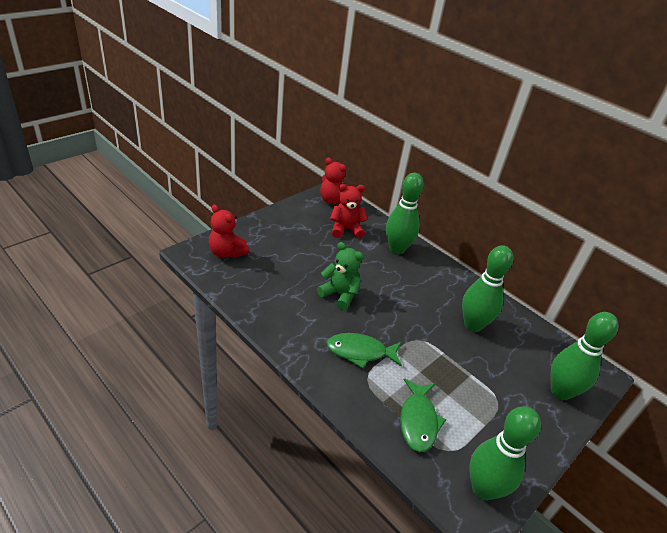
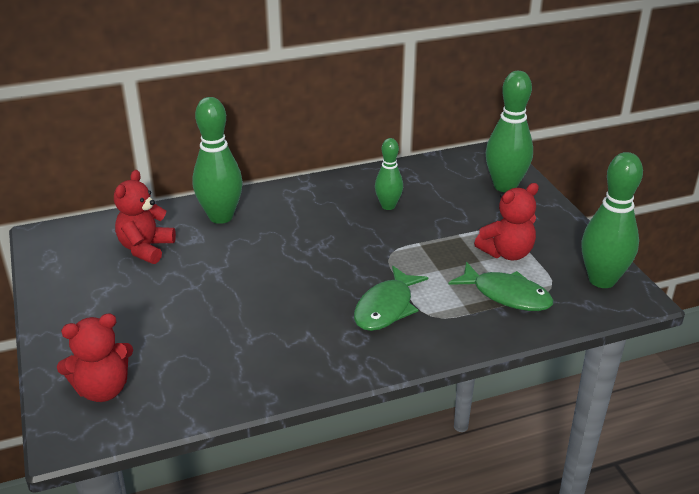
camera: 60 degrees left, 5 degrees down
(333, 200) = (68, 240): red teddy bear -> red teddy bear (507, 253)
(339, 294) = (275, 294): green teddy bear -> none
(473, 325) = (388, 206): green bowling pin -> green bowling pin, size x0.59

